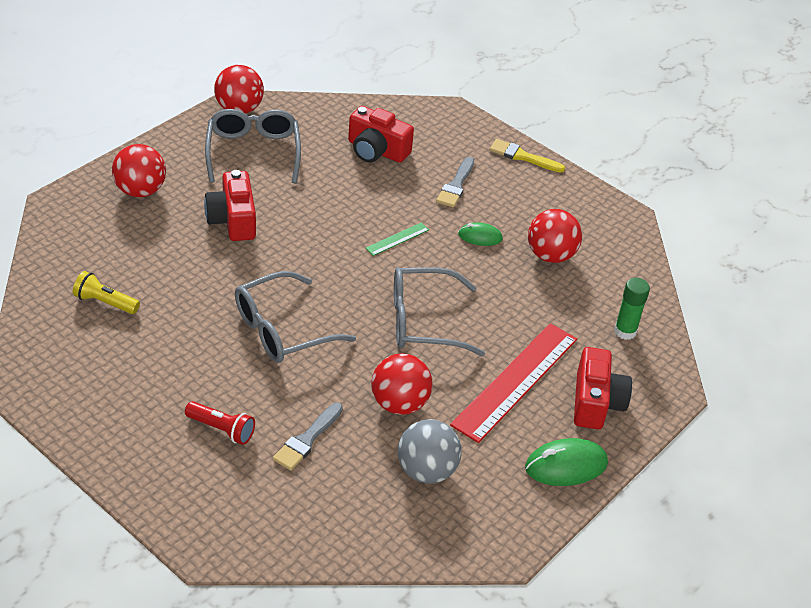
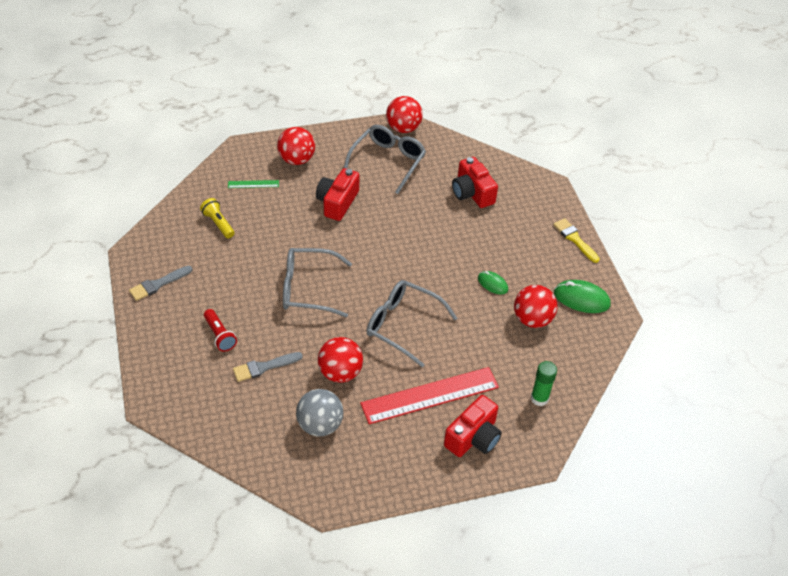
camera: 35 degrees right, 5 degrees up
(397, 239) = (433, 261): green ruler -> green ruler (253, 184)
(456, 185) = (507, 240): grey brush -> grey brush (158, 284)
(566, 466) = (414, 469): green mouse -> green mouse (581, 299)

